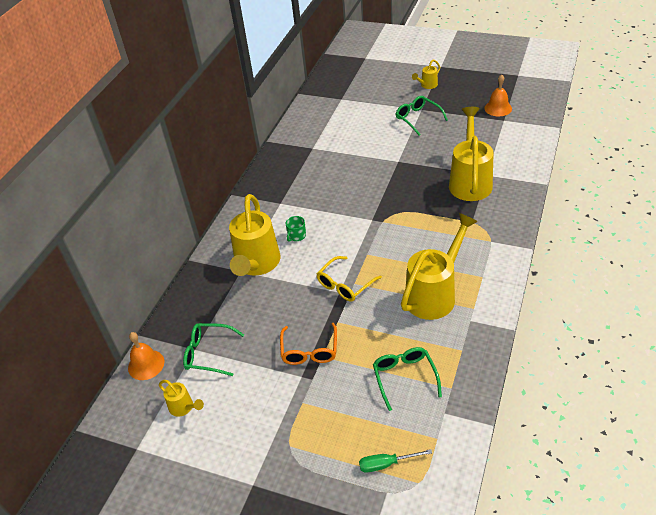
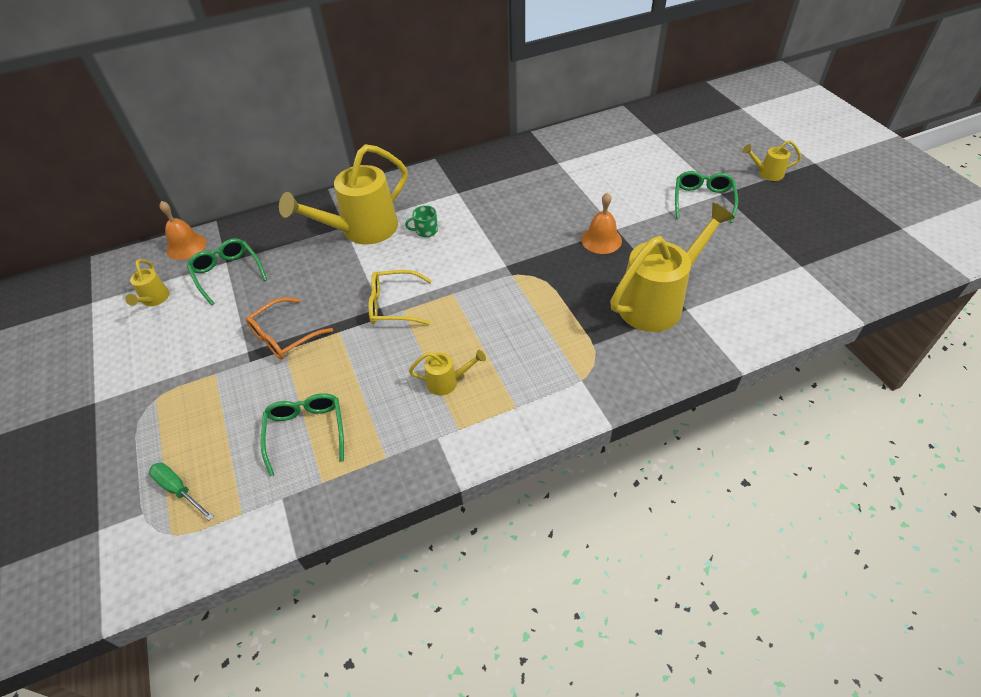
camera: 45 degrees right, 5 degrees up
(404, 377) = (306, 431): green glasses -> green glasses turned 45 degrees counterclockwise
(434, 294) = (447, 382): yellow watering can -> yellow watering can, size x0.45
(498, 108) = (815, 248): orange bell -> orange bell (601, 240)

